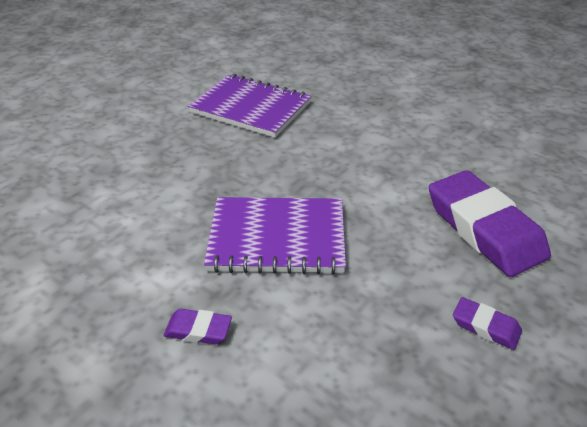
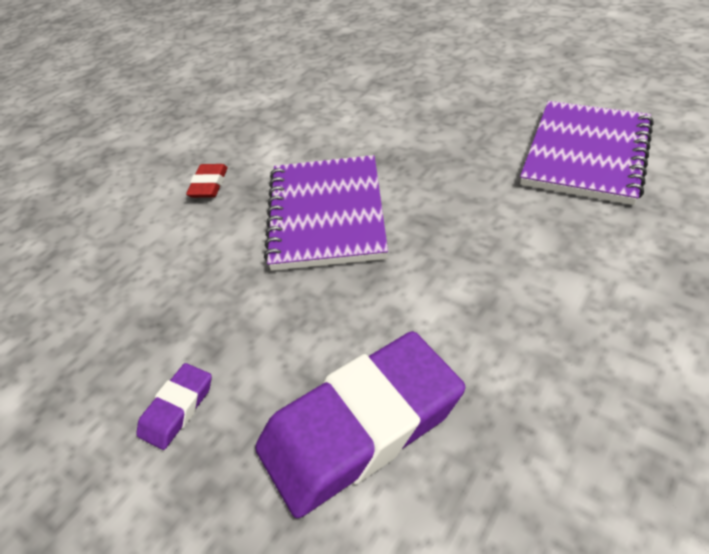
camera: 90 degrees right, 5 degrees up
(198, 330) = (209, 185): purple eraser -> red eraser

